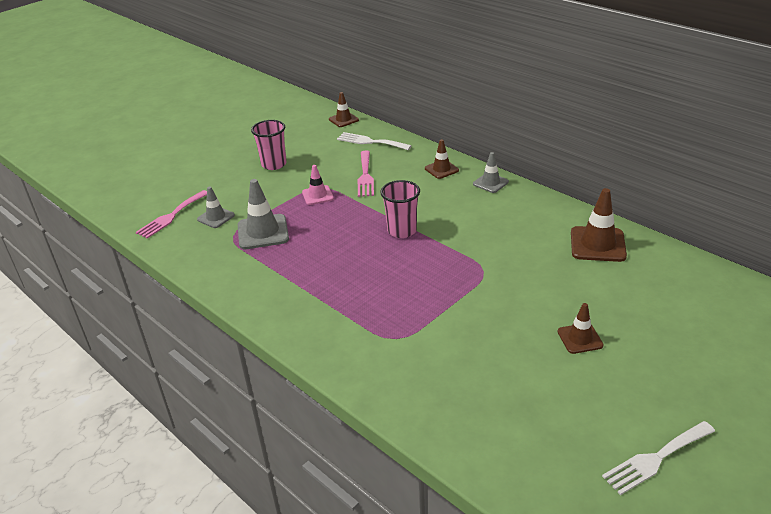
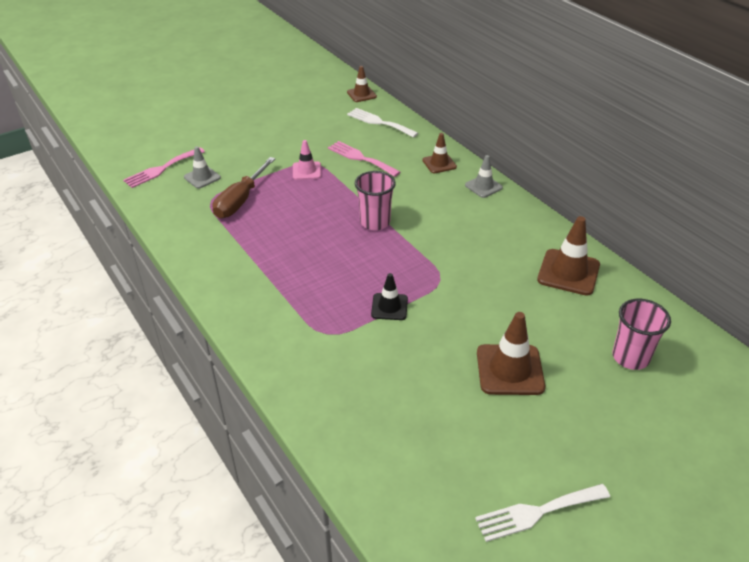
camera: 10 degrees right, 5 degrees up
(263, 232) = (241, 200): grey traffic cone -> brown screwdriver
(274, 164) = (276, 131): pink cup -> pink cup (630, 357)
(365, 176) = (360, 158): pink fork -> pink fork turned 120 degrees clockwise
(446, 303) = (389, 307): none -> black traffic cone
(580, 338) = (510, 370): brown traffic cone -> brown traffic cone, size x1.65

